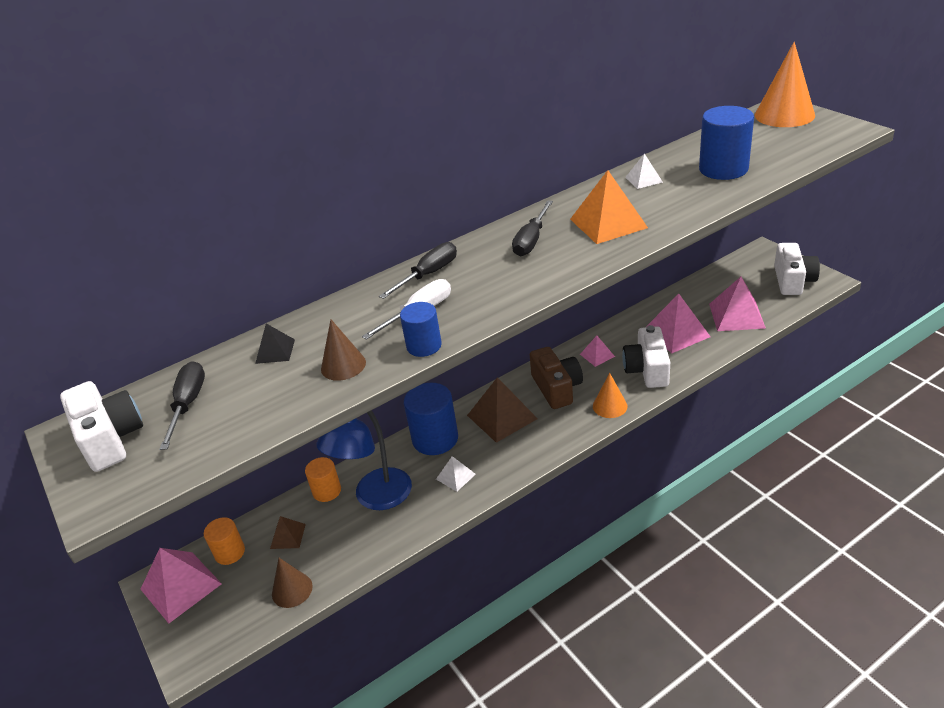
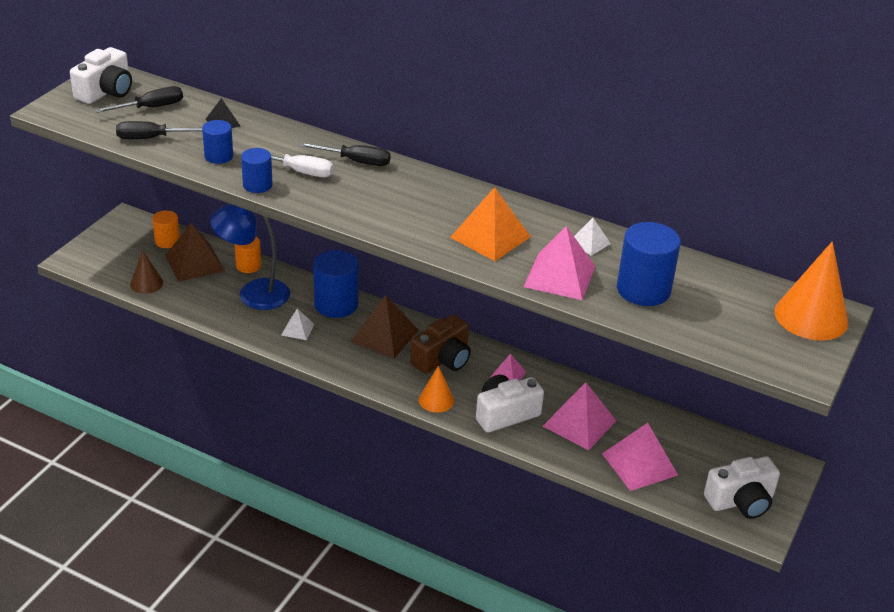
camera: 55 degrees right, 0 degrees up
(181, 586) = (128, 231): pink pyramid -> pink pyramid (559, 276)
(288, 536) = (194, 263): brown pyramid -> brown pyramid, size x1.91
(343, 365) = (218, 156): brown cone -> blue cylinder
(531, 240) = (437, 201): black screwdriver -> black screwdriver (152, 138)

